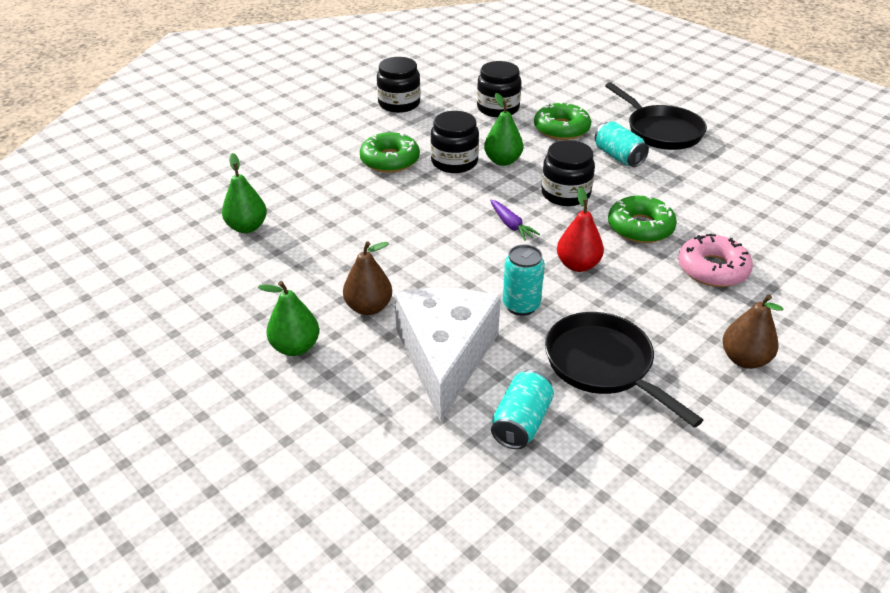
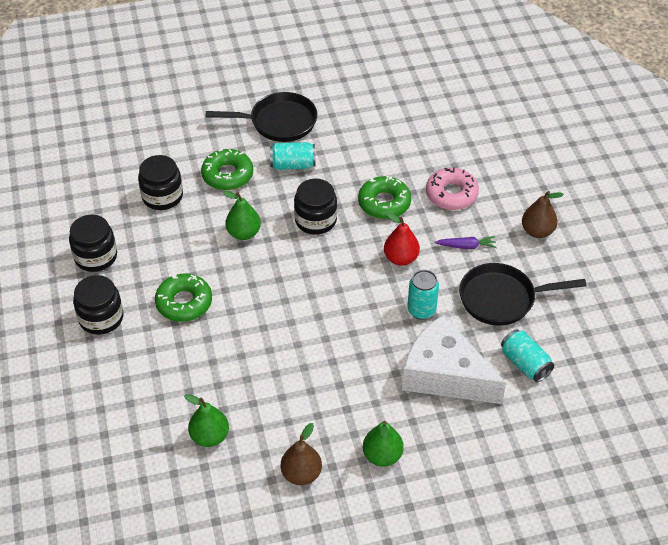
camera: 60 degrees left, 10 degrees up
(368, 307) = (367, 396): brown pear -> brown pear (301, 474)
(454, 162) = (221, 263): black jar -> black jar (101, 318)
(511, 225) = (330, 270): purple carrot -> purple carrot (466, 246)

